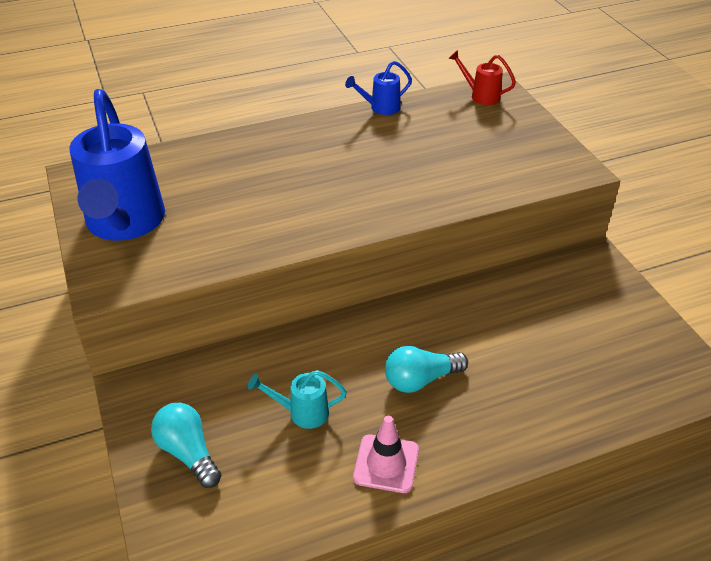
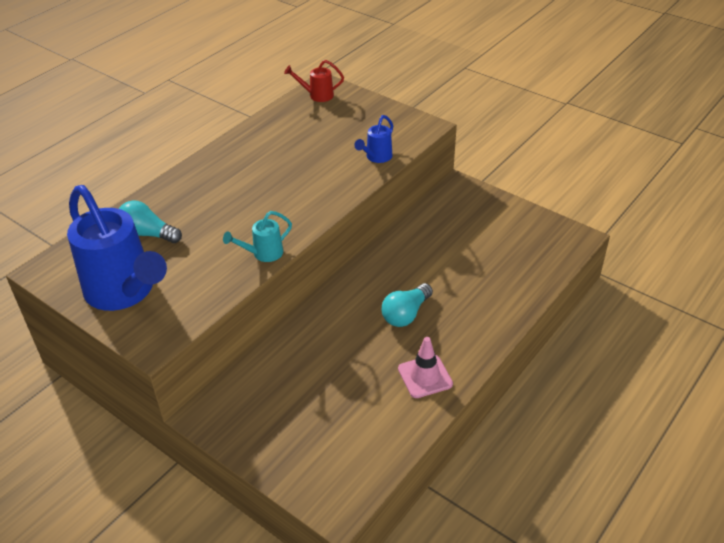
camera: 30 degrees left, 0 degrees up
(188, 452) = (285, 436): turquoise light bulb -> turquoise light bulb (147, 234)
(302, 412) = (344, 372): turquoise watering can -> turquoise watering can (263, 254)
(380, 108) = (250, 130): blue watering can -> blue watering can (376, 157)

